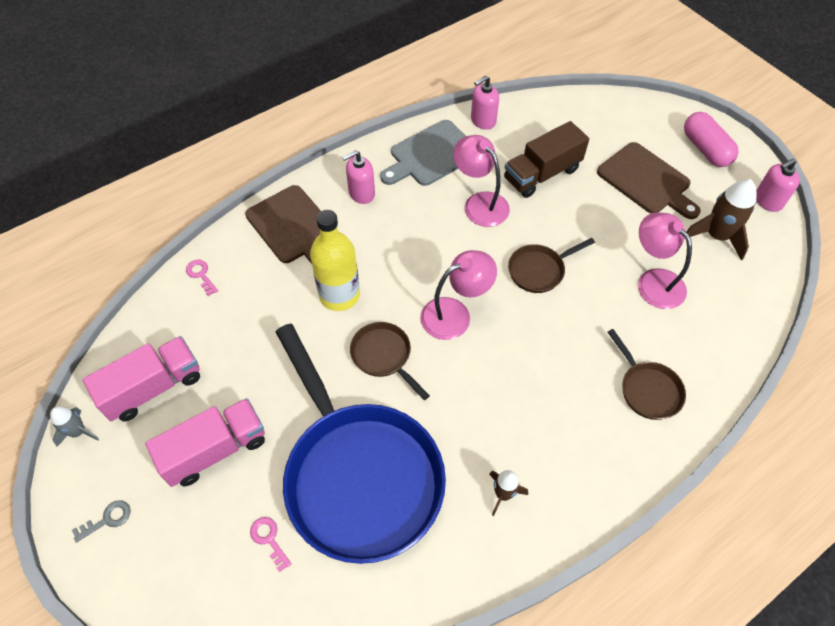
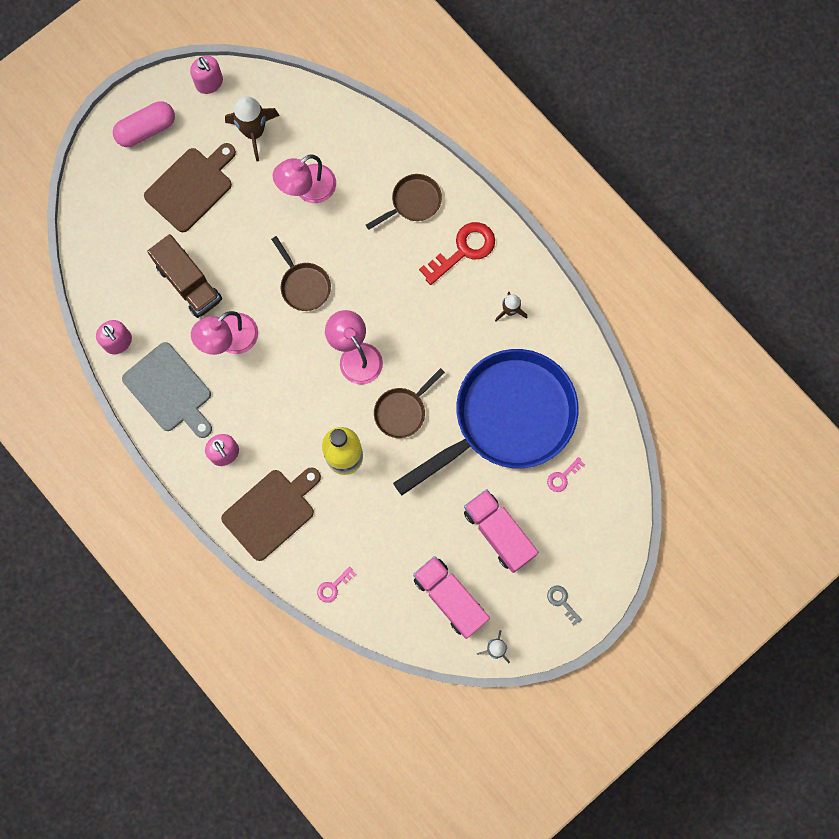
camera: 95 degrees left, 20 degrees up
(586, 443) = (463, 250): none -> red key

